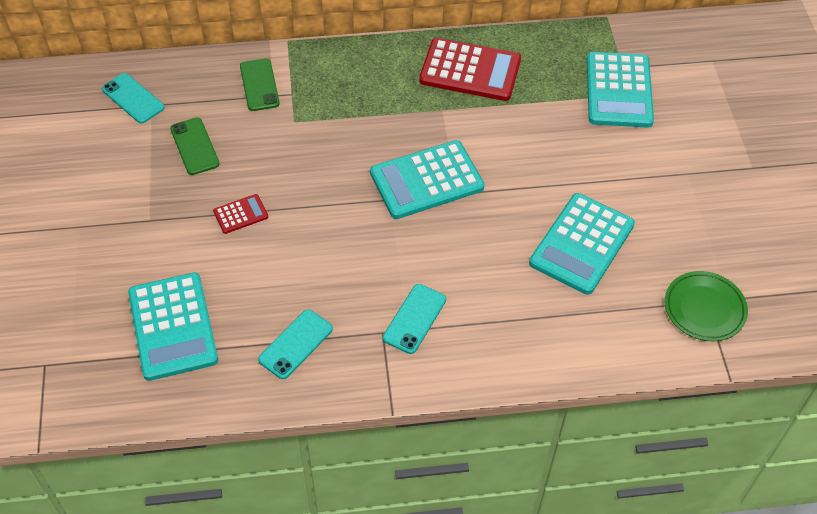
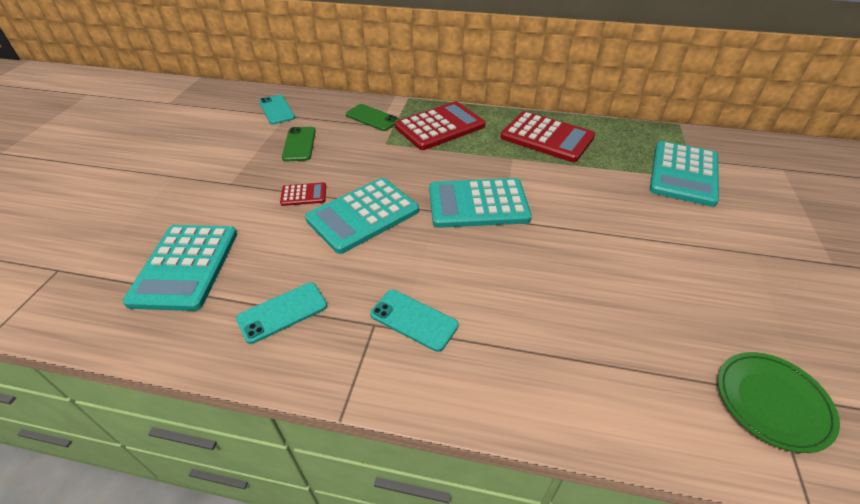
camera: 20 degrees right, 10 degrees down
(259, 85) = (372, 118): green phone -> green phone turned 60 degrees counterclockwise
(345, 81) = (440, 127): none -> red calculator
(414, 319) = (413, 320): turquoise phone -> turquoise phone turned 75 degrees clockwise
(581, 244) = (621, 292): turquoise calculator -> turquoise calculator (363, 215)

